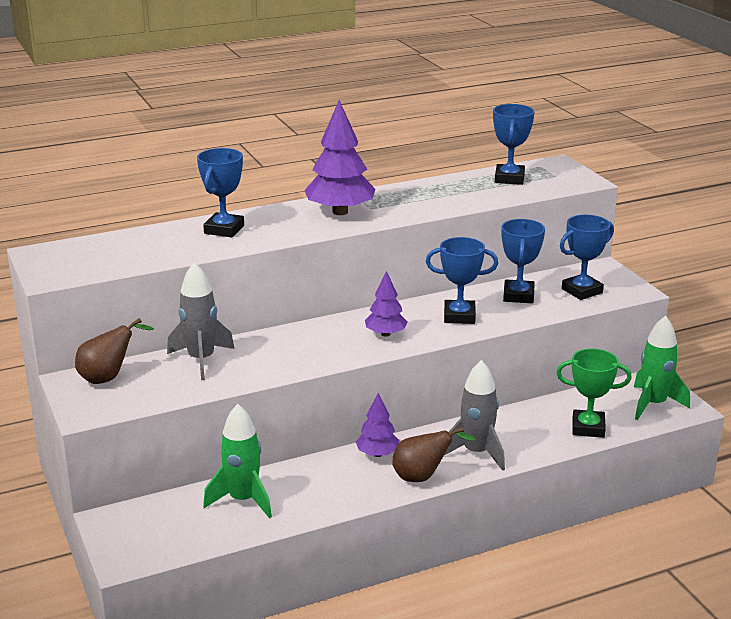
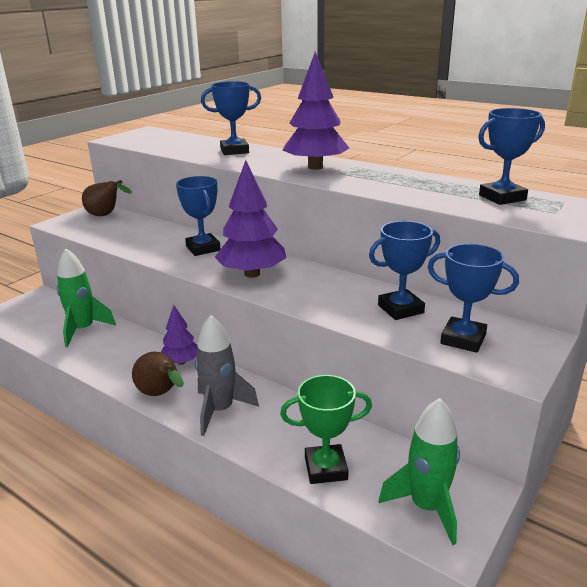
camera: 60 degrees right, 0 degrees up
(201, 360) = (150, 230): grey rocket -> none
(385, 334) = (252, 274): purple tree -> purple tree, size x1.73
(459, 316) = (321, 293): blue trophy -> blue trophy (203, 248)
(588, 428) = (325, 468): green trophy -> green trophy turned 75 degrees counterclockwise

